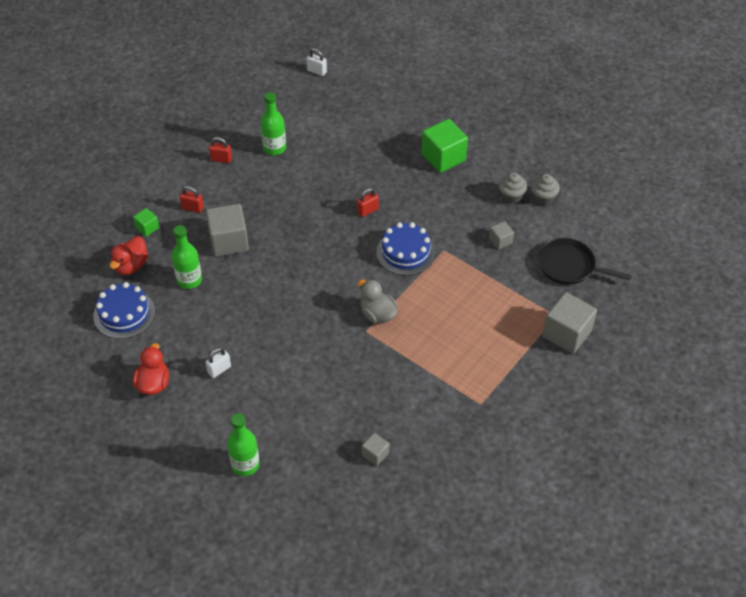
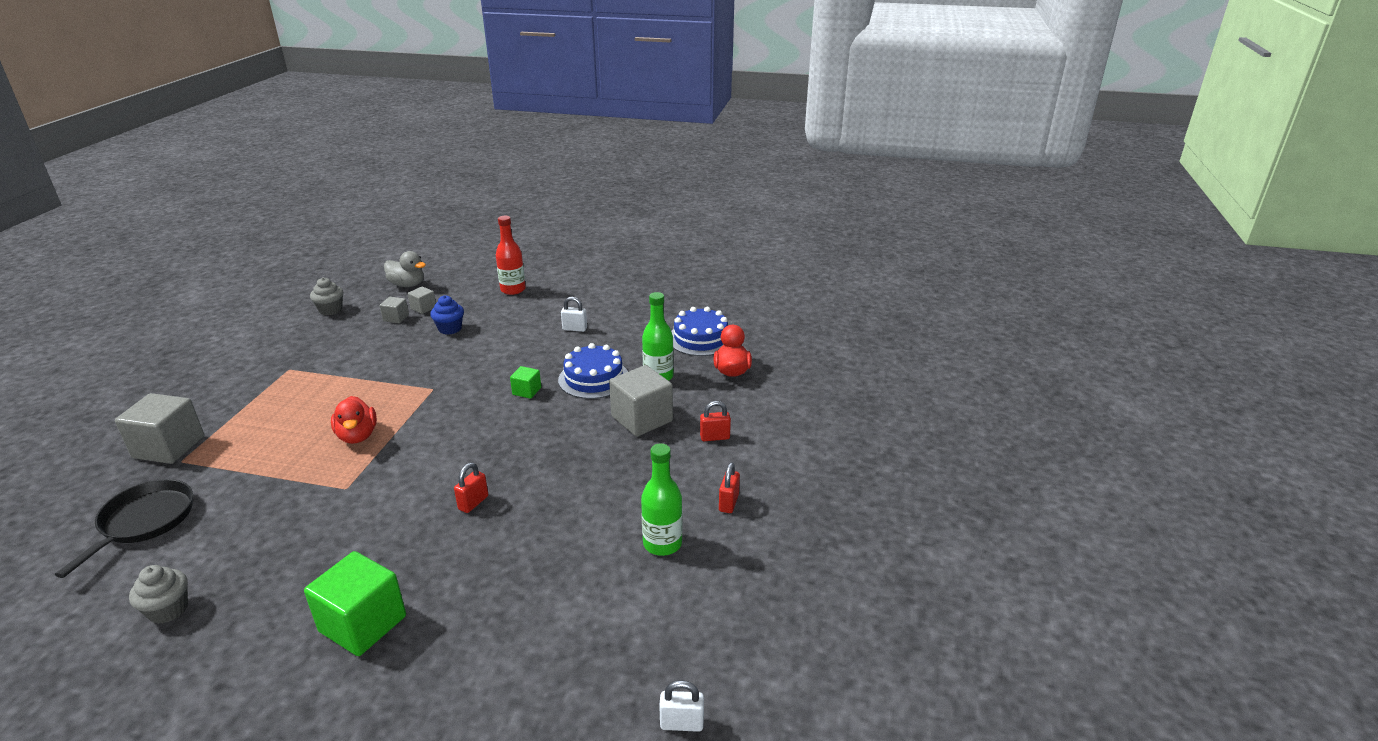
camera: 155 degrees right, 20 degrees down
(147, 228) = (749, 404): green cube -> green cube (527, 391)
(153, 383) = (629, 308): red duck -> red duck (357, 436)
(219, 370) = (574, 329): white padlock -> white padlock turned 75 degrees clockwise
(221, 159) = (728, 503): red padlock -> red padlock turned 60 degrees counterclockwise
(245, 464) = (513, 290): green bottle -> red bottle
(329, 414) = (450, 329): none -> blue cupcake
(377, 314) = (423, 404): grey duck -> grey duck (407, 285)
(405, 252) = (402, 470): blue cake -> blue cake (594, 378)
(500, 241) = (255, 523): grey cube -> grey cube (423, 308)
(511, 196) = (231, 594): grey cupcake -> grey cupcake (330, 310)
(569, 266) = (144, 521): black pan -> black pan turned 75 degrees counterclockwise

